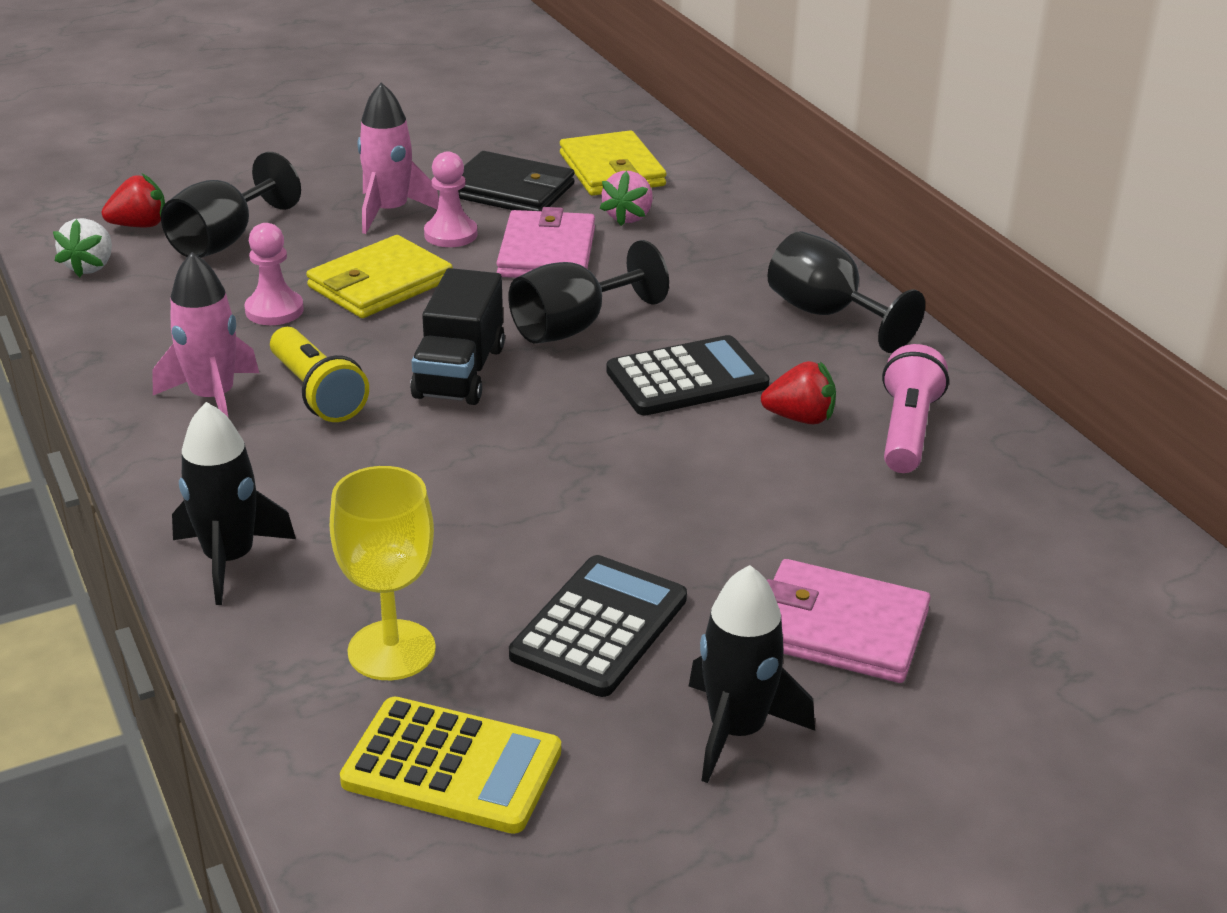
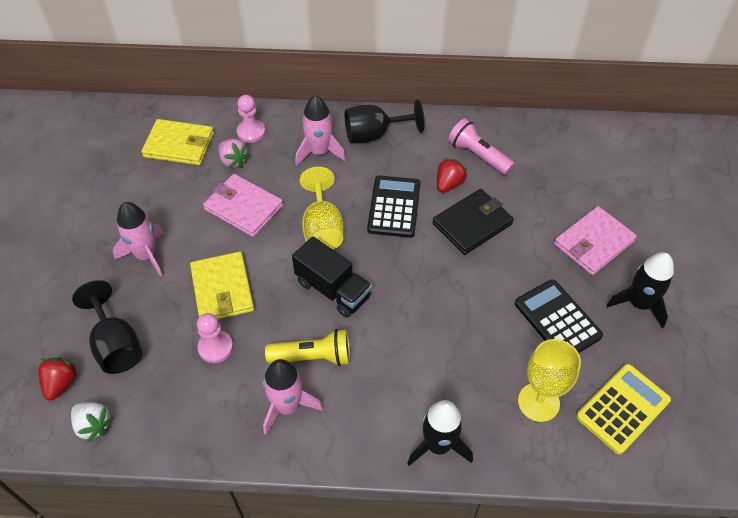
camera: 60 degrees left, 20 degrees up
(450, 234) = (193, 239): pink pawn -> pink pawn (251, 132)
(511, 190) = (166, 194): black wallet -> black wallet (472, 224)
(573, 327) = (322, 228): black goblet -> yellow goblet
(728, 278) = (319, 152): none -> pink rocket

